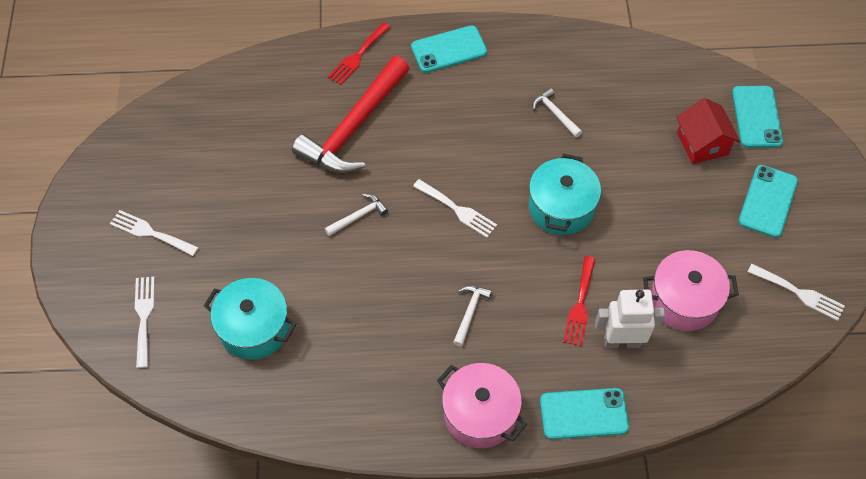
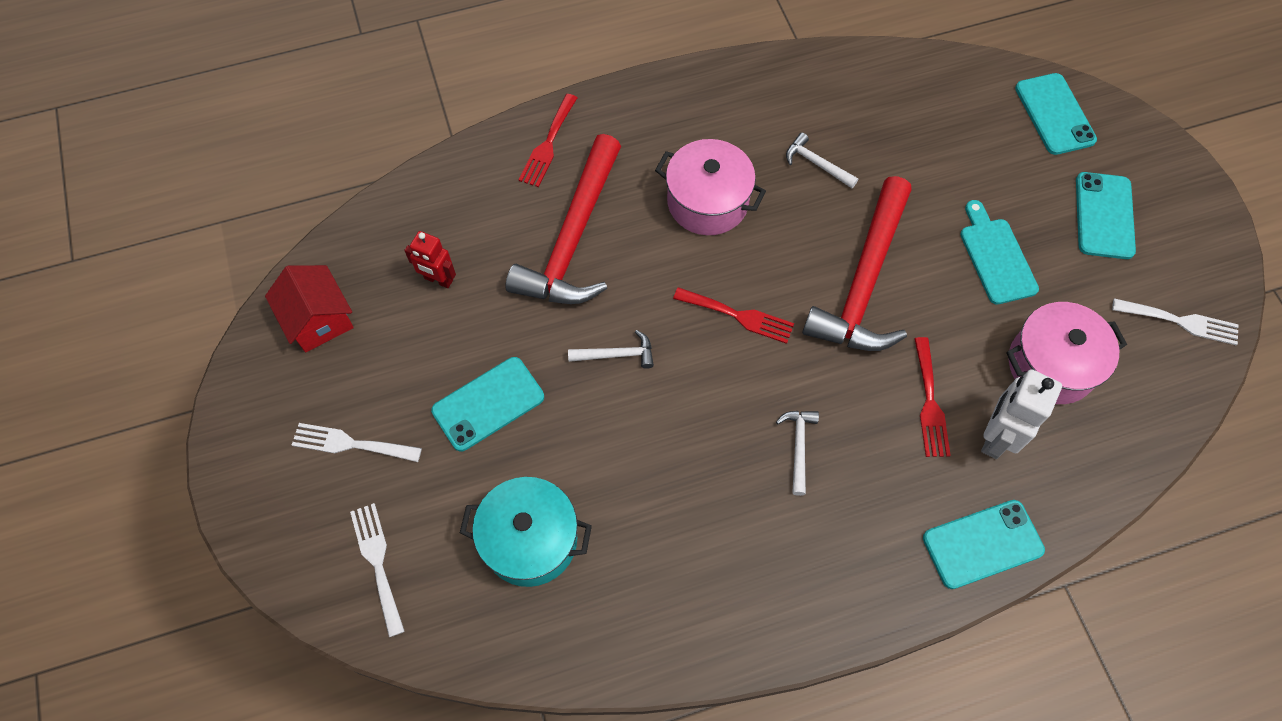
camera: 15 degrees left, 5 degrees up
(247, 134) = (438, 280): none -> red robot
(358, 216) = (616, 354): white hammer -> white hammer turned 45 degrees clockwise
(449, 49) = (659, 111): turquoise phone -> turquoise phone (488, 404)
(457, 210) = (738, 316): white fork -> red fork
(480, 414) = (856, 579): pink pot -> pink pot (707, 202)
(561, 207) = (864, 282): turquoise pot -> red hammer
(621, 341) = (995, 437): white robot -> white robot turned 45 degrees counterclockwise
(670, 212) = (996, 257): none -> turquoise cutting board
(702, 143) = (1003, 161): red house -> red house (319, 319)

